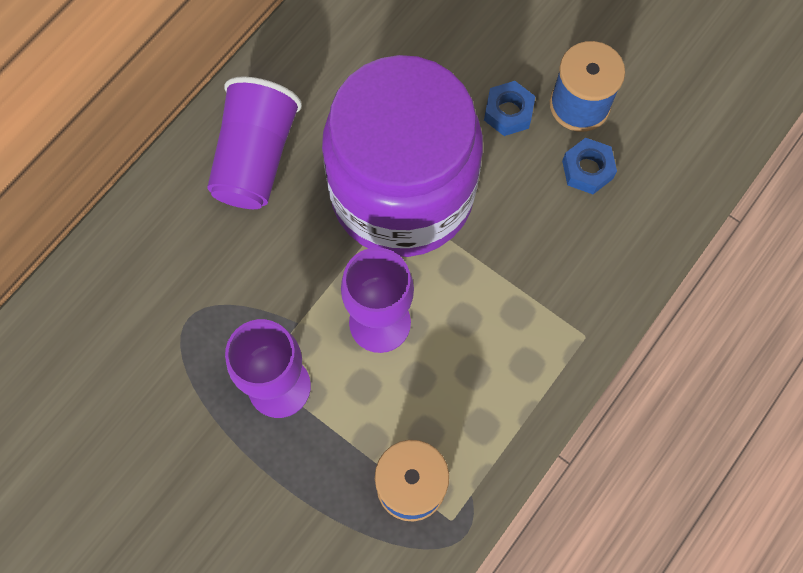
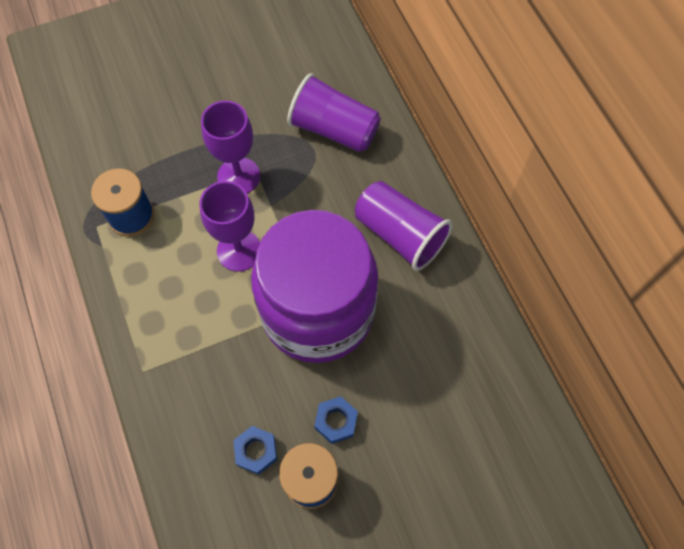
camera: 120 degrees right, 5 degrees down
(145, 309) = (334, 129): none -> purple cup

